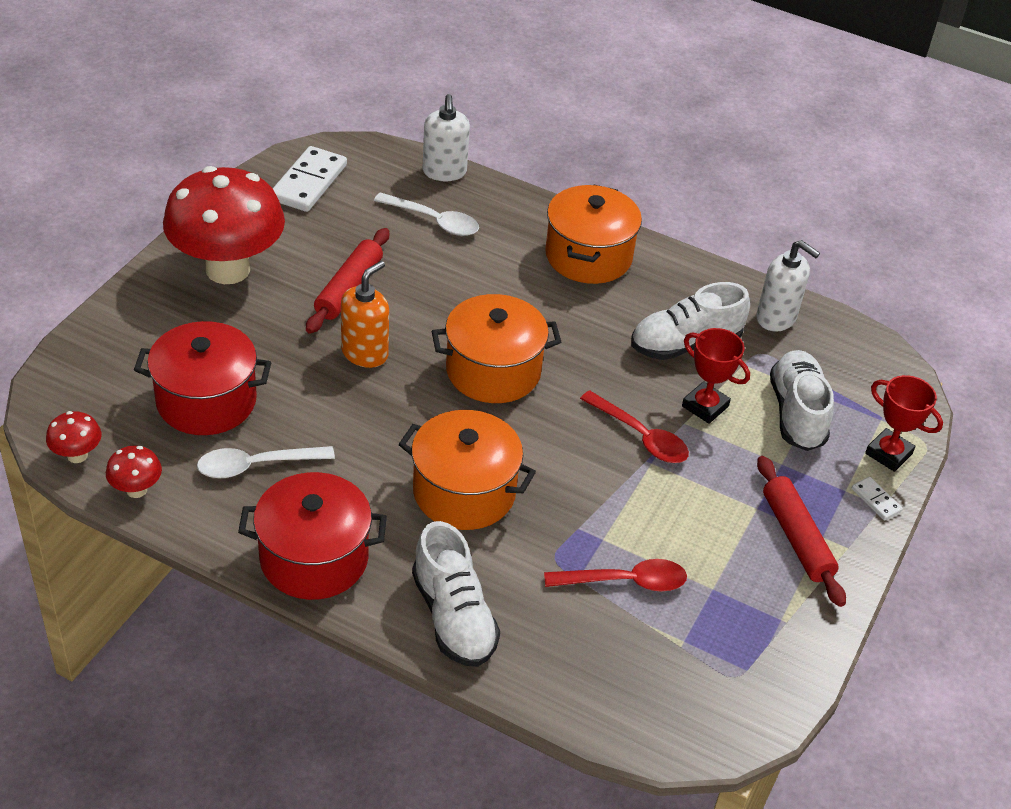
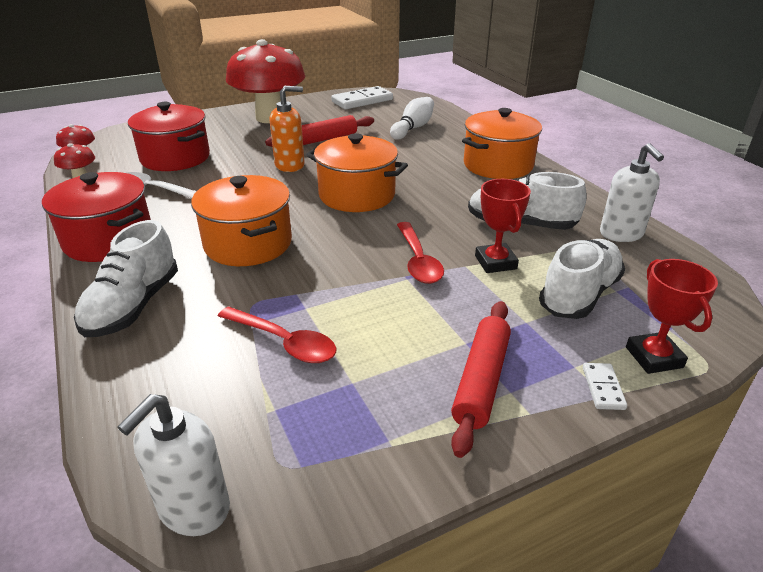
camera: 40 degrees right, 10 degrees down
(433, 221) = (413, 128): white spoon -> white bowling pin
(444, 172) = (447, 113): white soap dispenser -> white soap dispenser (193, 509)

